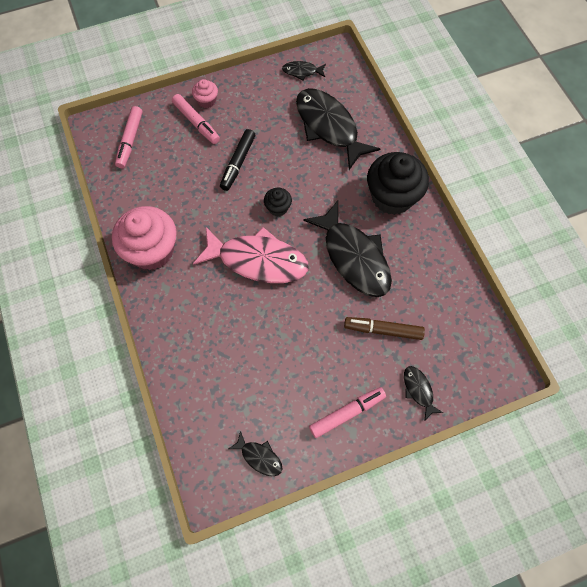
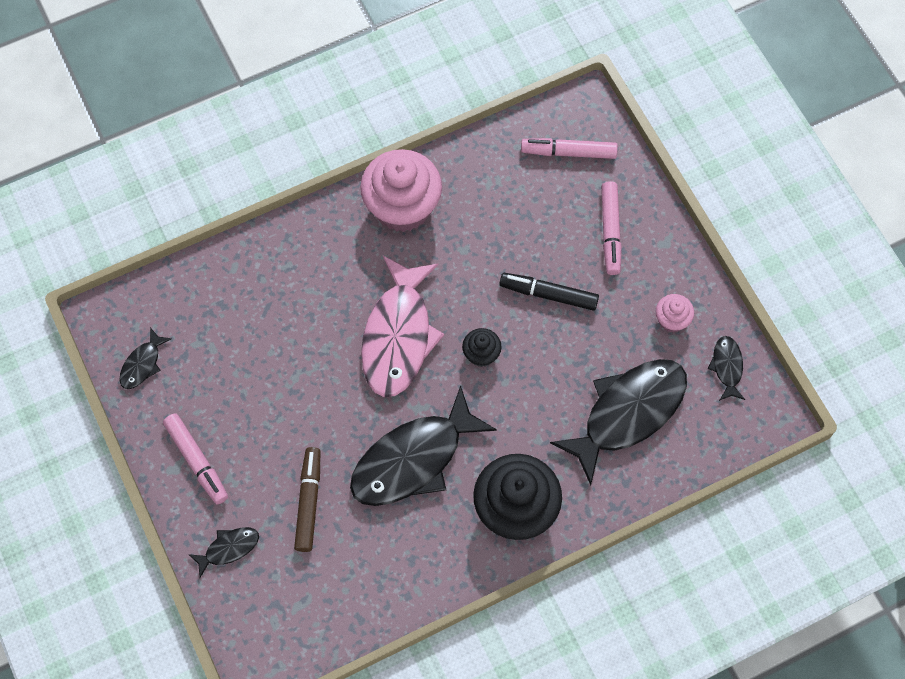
camera: 85 degrees right, 0 degrees up
(196, 123) = (610, 231): pink marker -> pink marker turned 45 degrees counterclockwise
(206, 101) = (651, 240): pink cupcake -> pink cupcake (672, 320)

